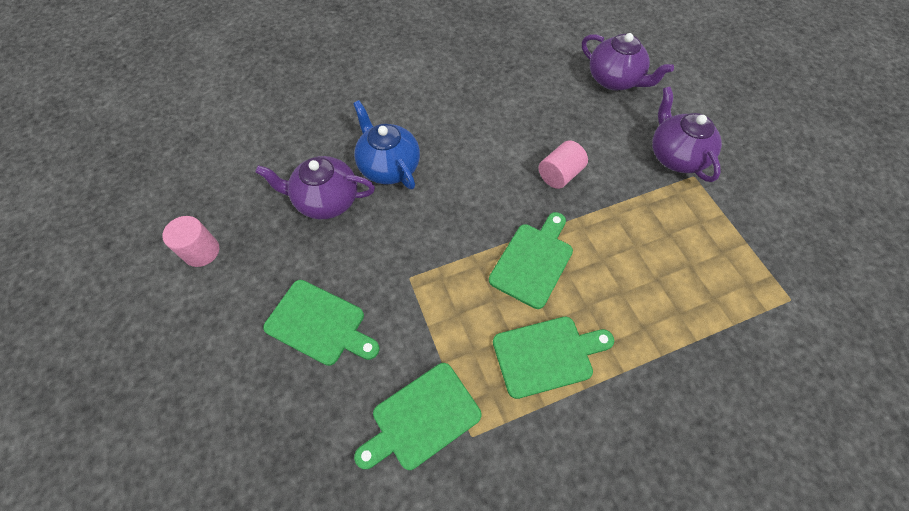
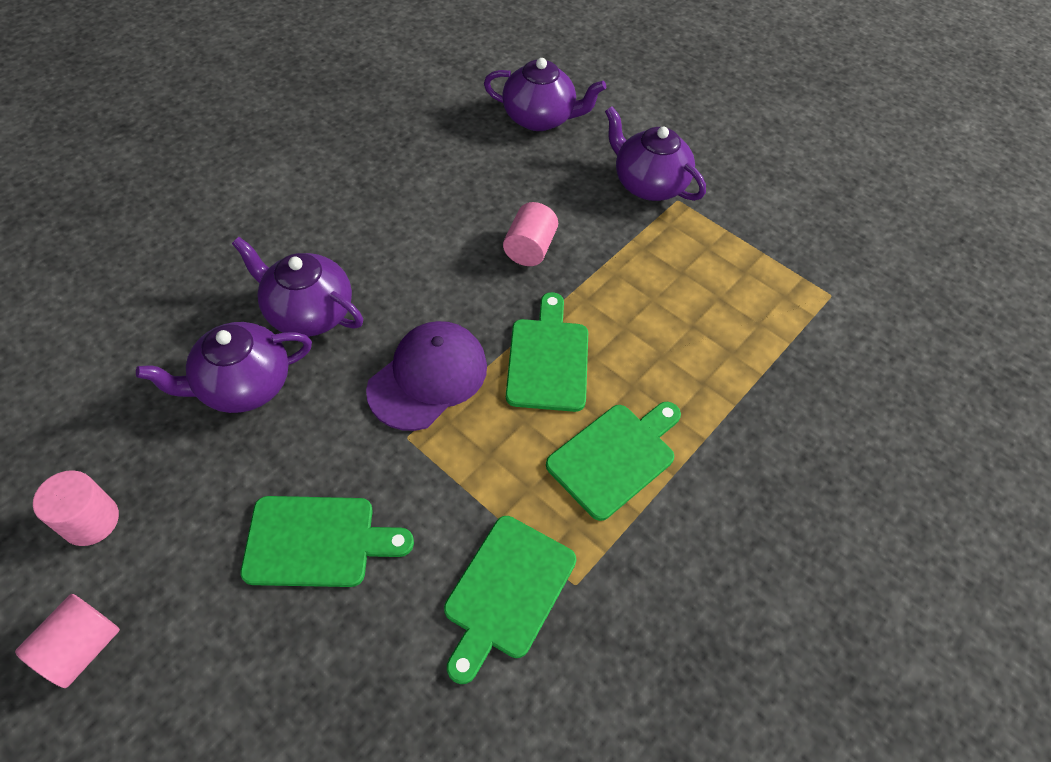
camera: 30 degrees left, 5 degrees down
(160, 328) = (82, 647): none -> pink cylinder
(389, 166) = (308, 312): blue teapot -> purple teapot
(443, 241) = (428, 377): none -> purple cap

